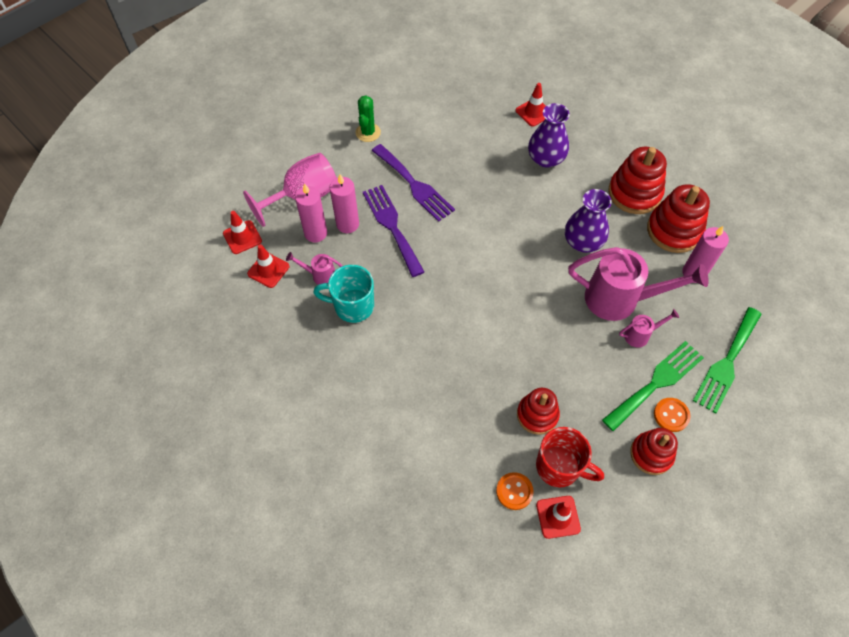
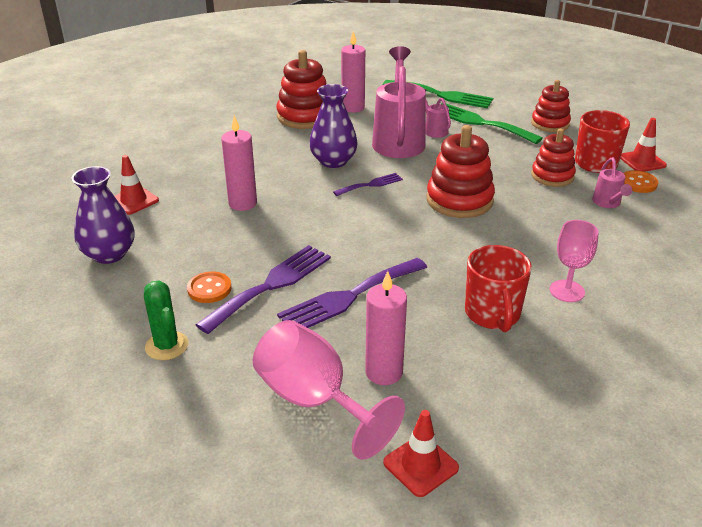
camera: 100 degrees left, 25 degrees down
(268, 270) = (472, 415): red traffic cone -> none
(320, 275) = (458, 354): pink watering can -> pink watering can (608, 203)
(347, 224) = (357, 340): pink candle -> pink candle (243, 203)
(352, 306) = (492, 314): turquoise mug -> red mug
(366, 363) = (567, 291): none -> pink goblet
(368, 132) = (167, 346): green cactus -> green cactus turned 60 degrees clockwise
(539, 263) = (371, 184): none -> purple fork
(546, 158) = (214, 188): purple vase -> purple vase (109, 254)
(634, 193) = (260, 136): red stacking toy -> red stacking toy (459, 200)
(671, 415) = (507, 116): orange button -> orange button (209, 289)

